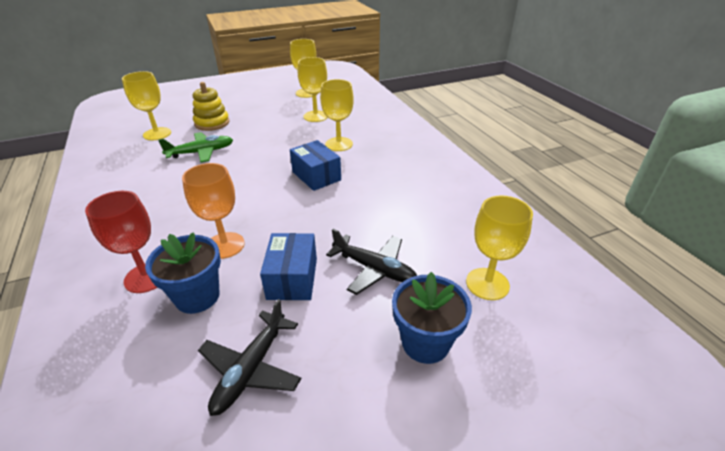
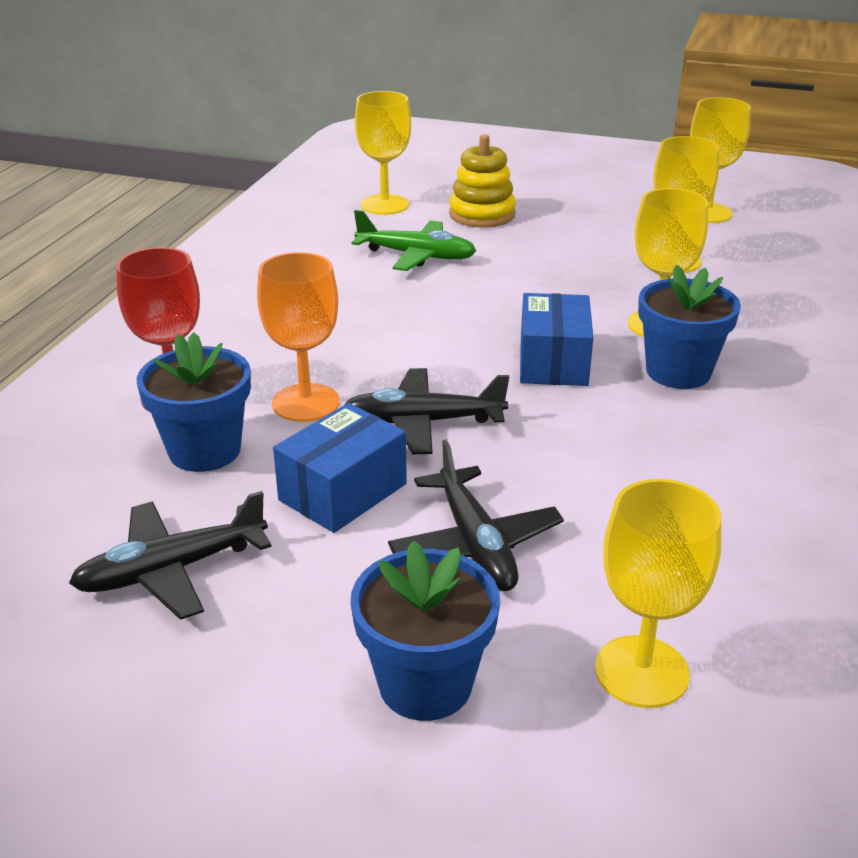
camera: 40 degrees right, 5 degrees down
(291, 227) = (422, 422): none -> black plane
(367, 160) = (678, 372): none -> blue flower pot

